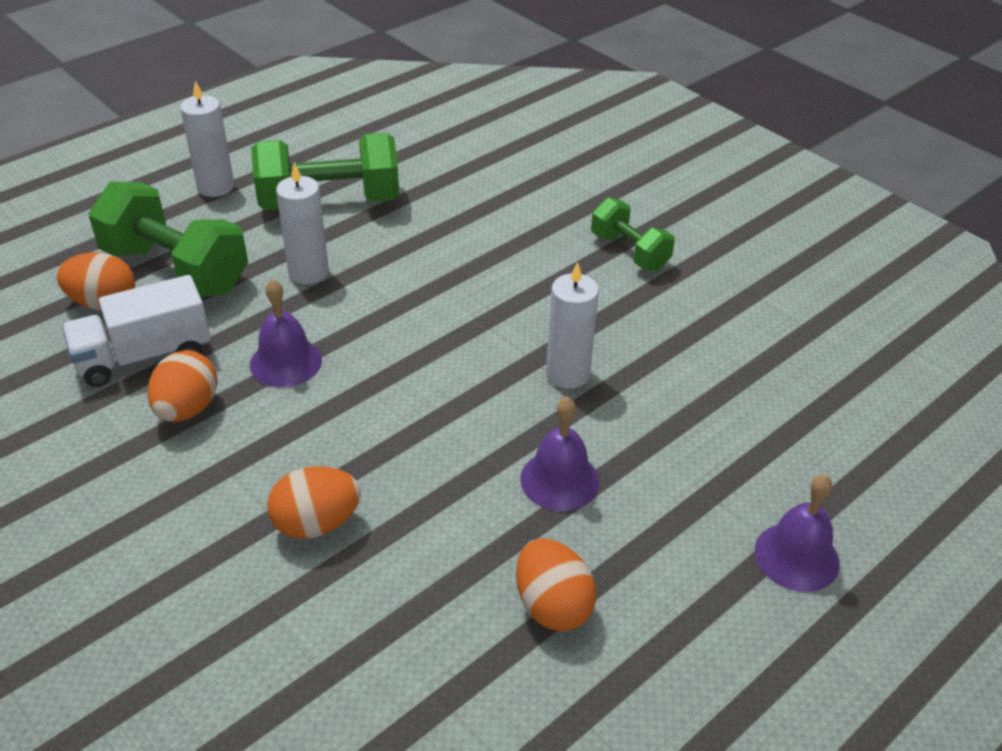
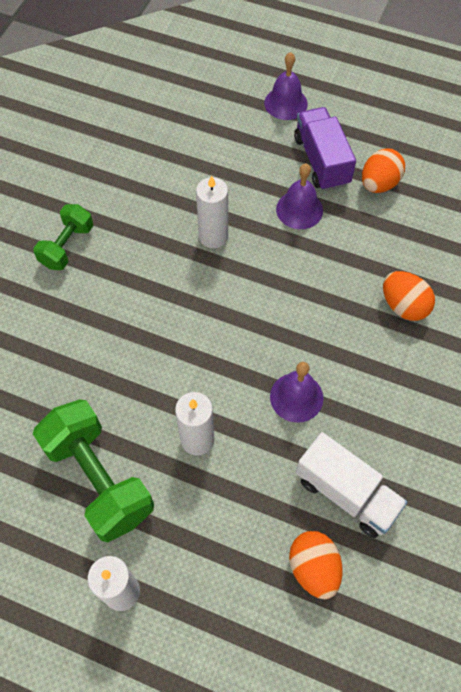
camera: 115 degrees left, 20 degrees up
(176, 270) = (247, 541): green dumbbell -> none
(187, 409) = (372, 429): orange egg -> none
(642, 549) = (321, 161): none -> purple truck

